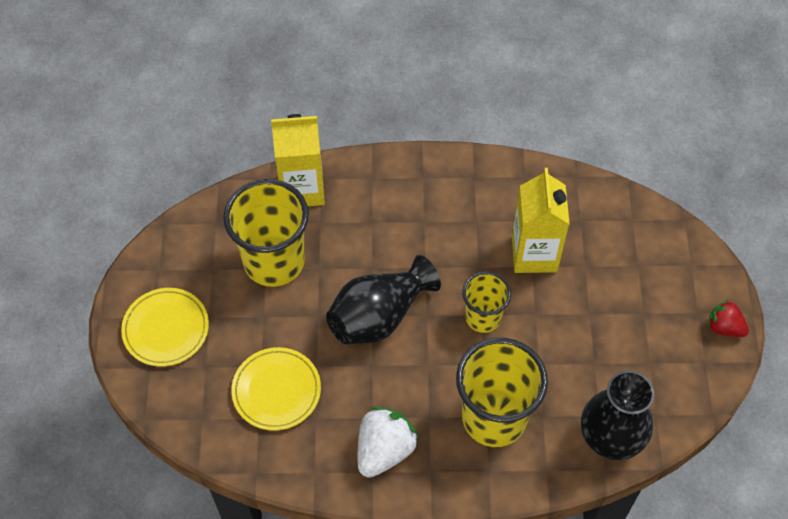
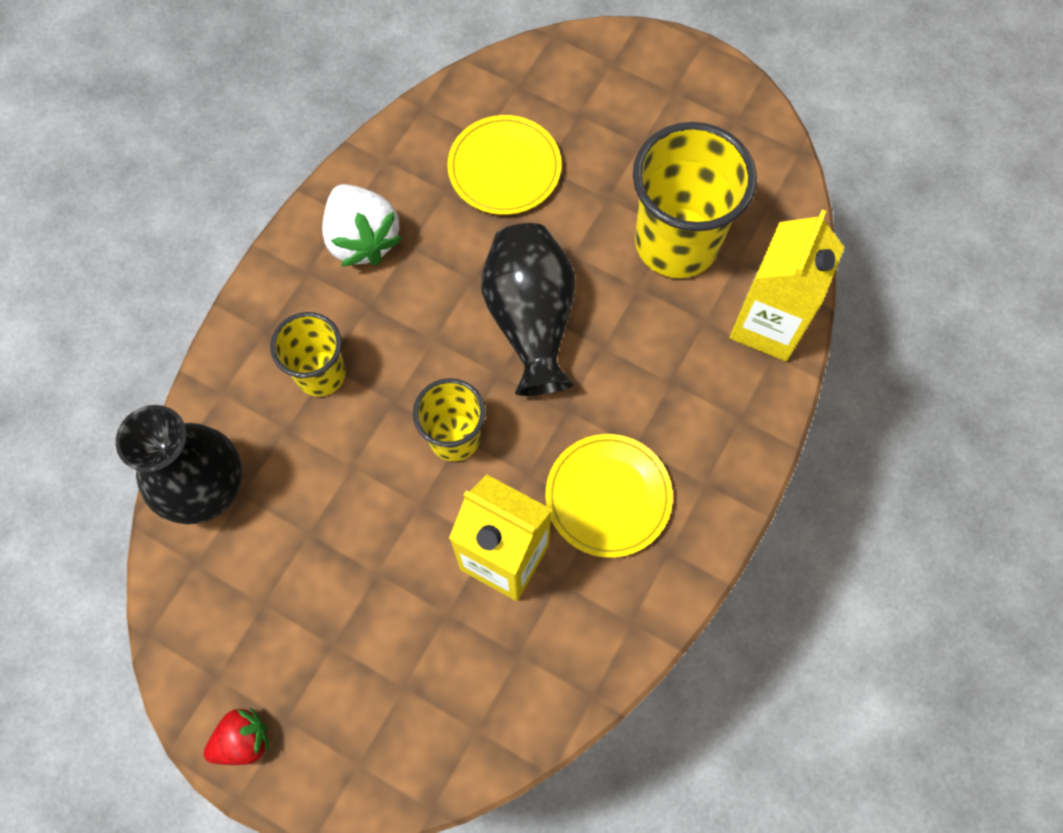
camera: 120 degrees right, 10 degrees up
(166, 329) = (651, 96): yellow plate -> yellow plate (608, 497)
(494, 418) = (320, 373): yellow cup -> yellow cup, size x0.58

